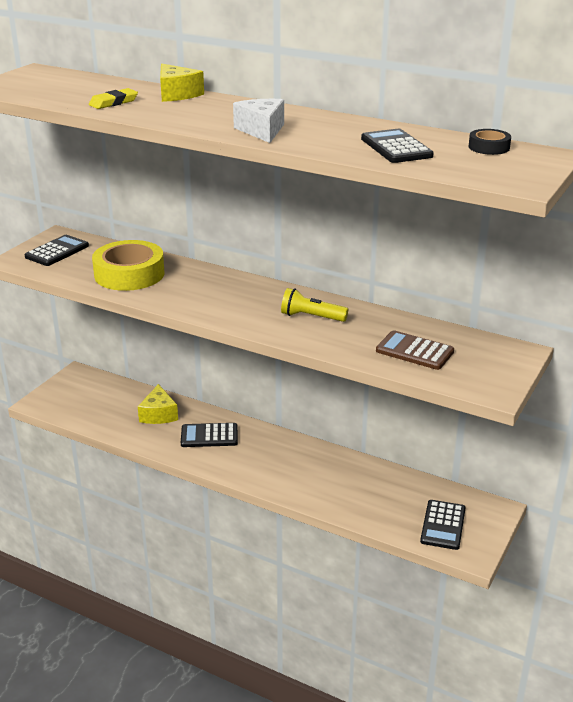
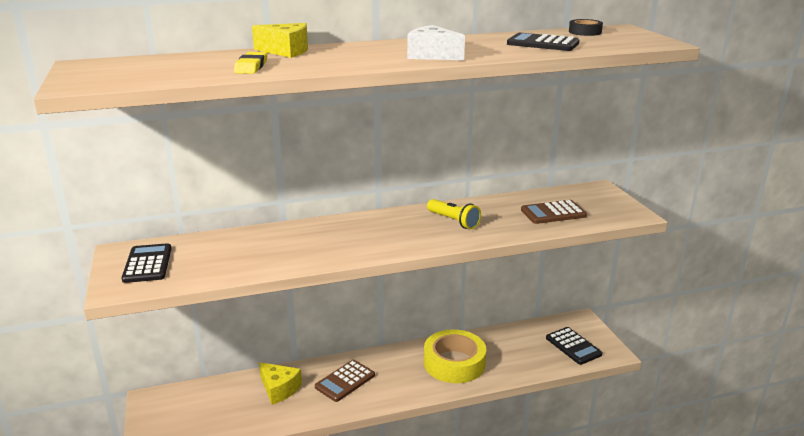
camera: 45 degrees left, 5 degrees down
(129, 274) = (257, 252): yellow tape -> yellow tape (454, 363)
(209, 436) = (345, 381): black calculator -> brown calculator
(311, 317) = (453, 221): yellow flashlight -> yellow flashlight turned 105 degrees counterclockwise

